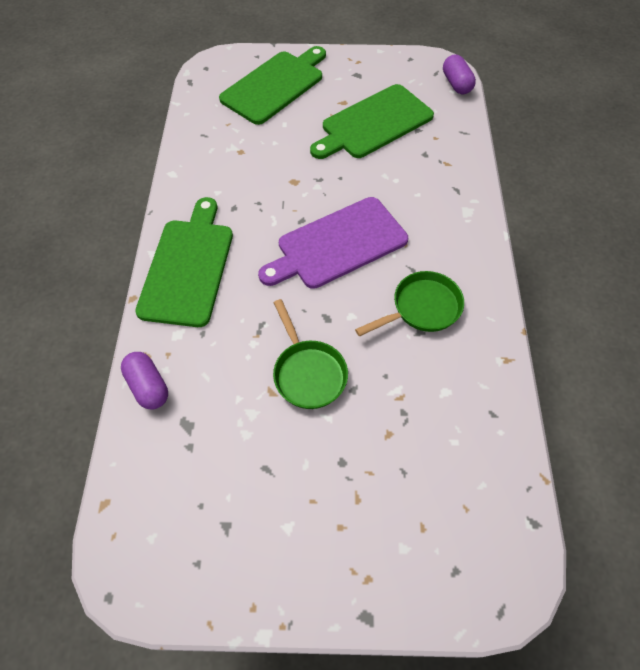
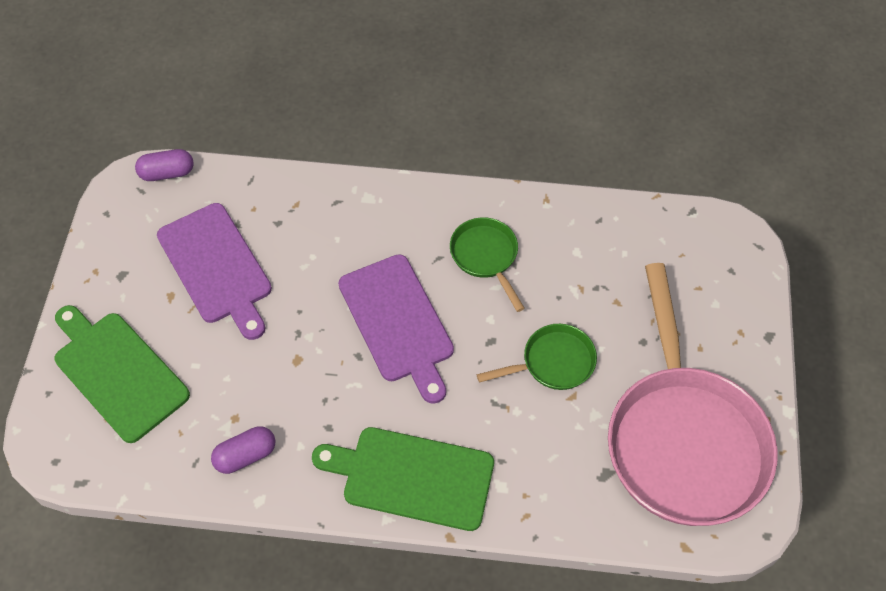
camera: 85 degrees left, 0 degrees up
(148, 386) = (563, 513): purple capsule -> purple capsule (245, 455)
(224, 504) = (683, 440): none -> pink pan
(373, 123) = (217, 267): green cutting board -> purple cutting board

